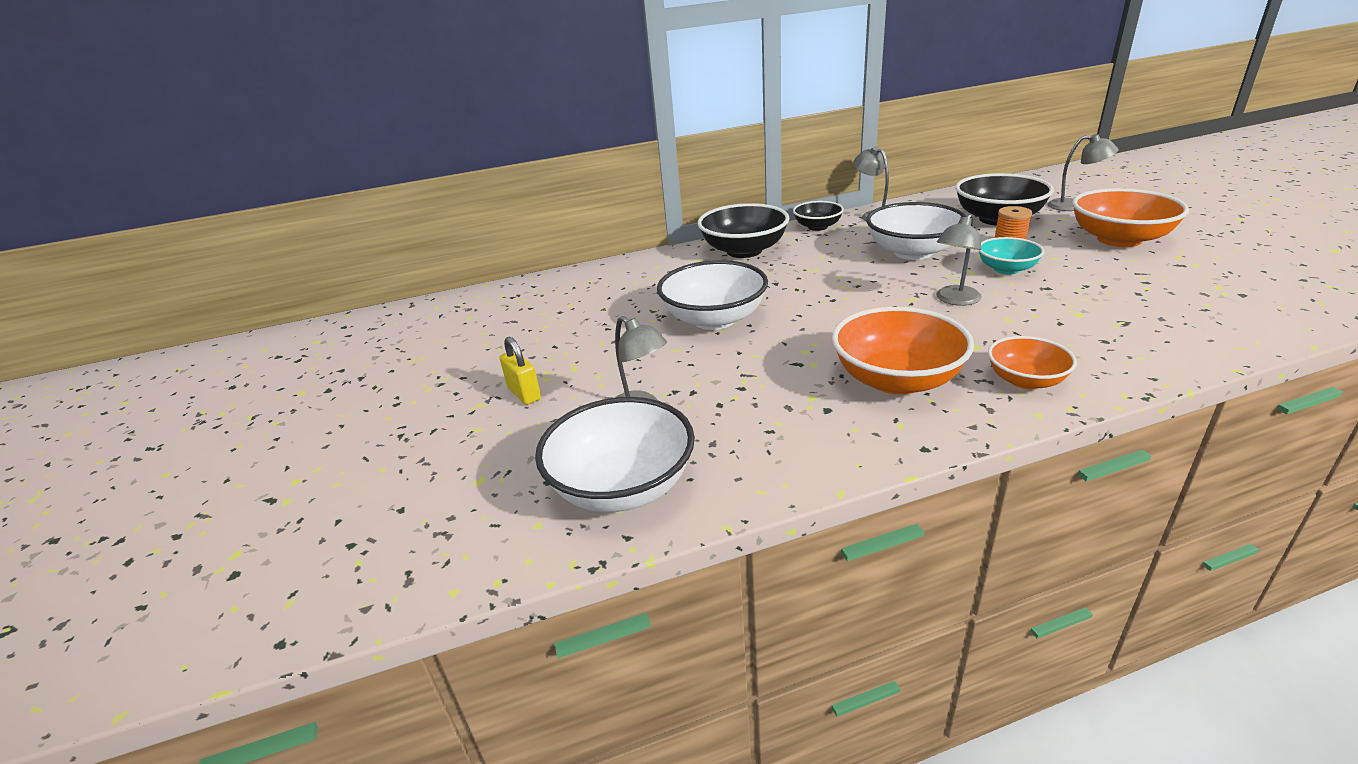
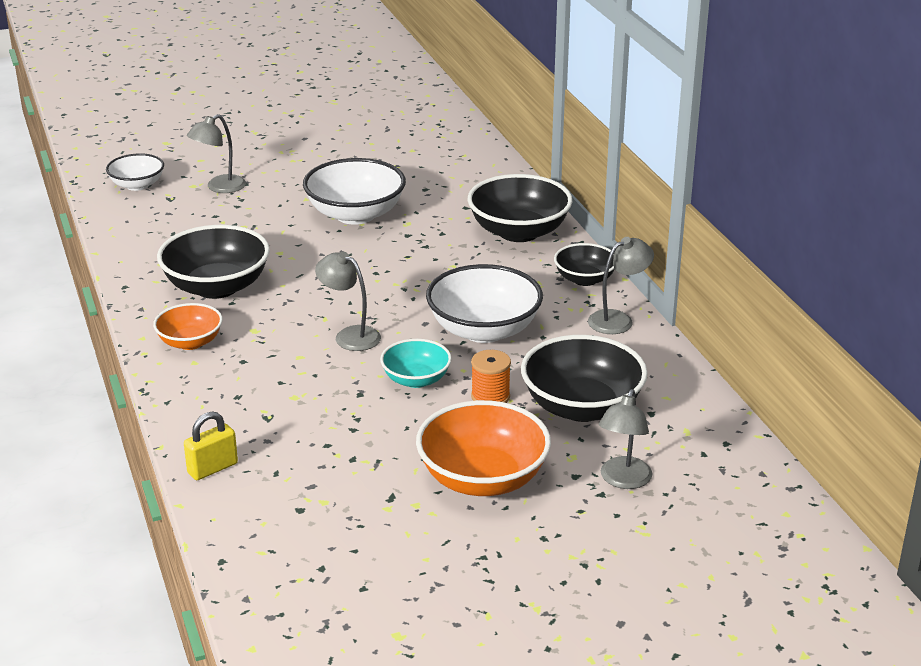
camera: 85 degrees right, 0 degrees up
(524, 393) = (263, 145): yellow padlock -> yellow padlock (212, 468)
(622, 486) = (137, 185): white bowl -> white bowl, size x0.58
(896, 380) = (217, 287): orange bowl -> black bowl

